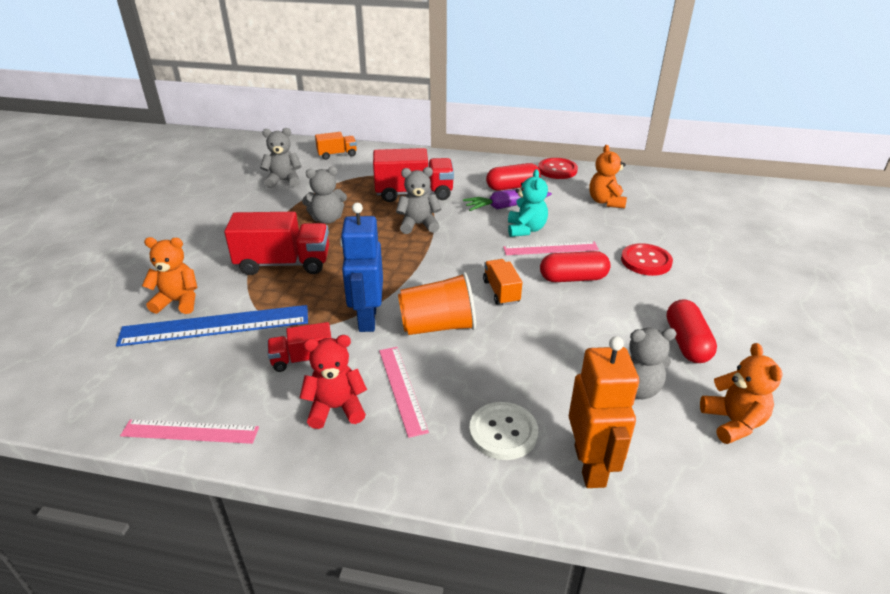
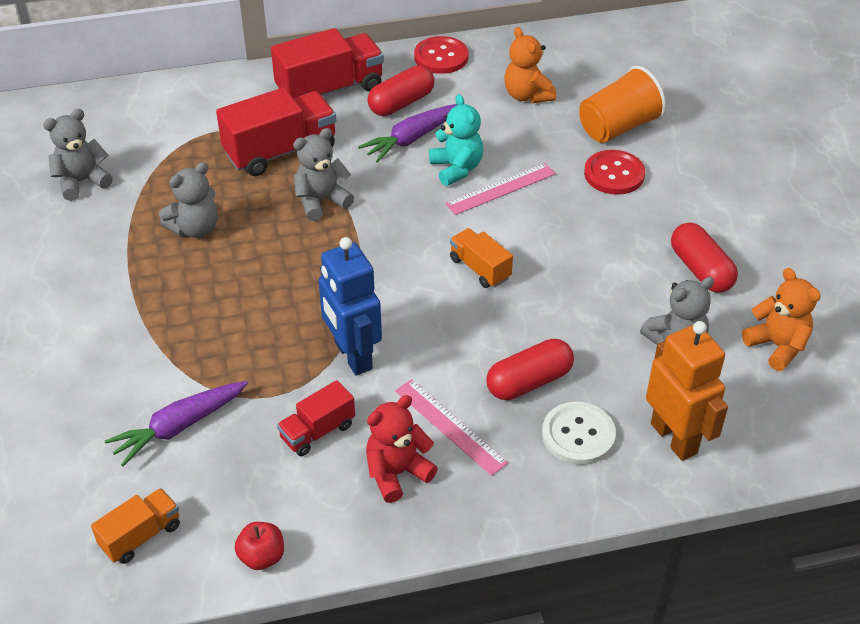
camera: 25 degrees left, 10 degrees up
(178, 301) = (102, 413): orange teddy bear -> none
(190, 432) = (262, 557): pink ruler -> red apple
(215, 325) = (179, 427): blue ruler -> purple carrot
(284, 263) = (192, 314): red truck -> red truck (330, 89)
(337, 155) = (122, 111): orange truck -> orange truck (141, 536)
(438, 326) = (438, 338): orange cup -> orange cup (618, 127)
(573, 278) = (548, 224): red capsule -> red capsule (529, 381)

